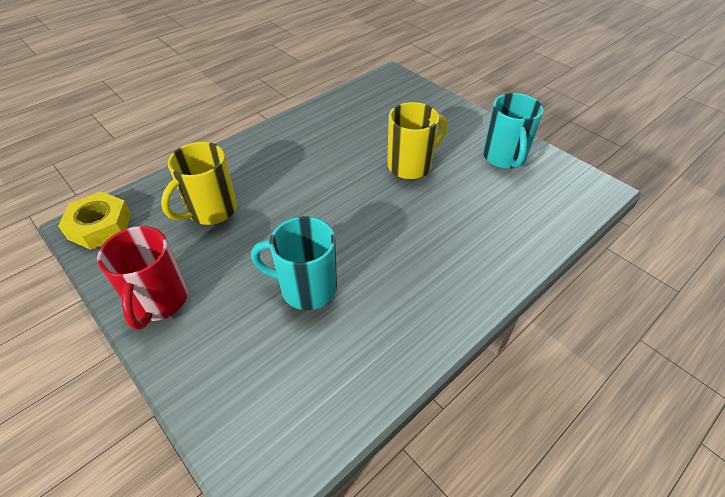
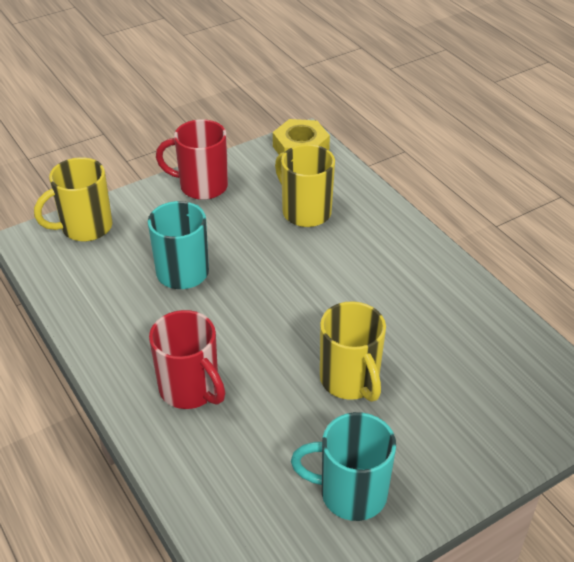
camera: 100 degrees right, 5 degrees down
(236, 411) = (85, 228): none -> yellow mug
(453, 253) = (190, 389): none -> red mug

